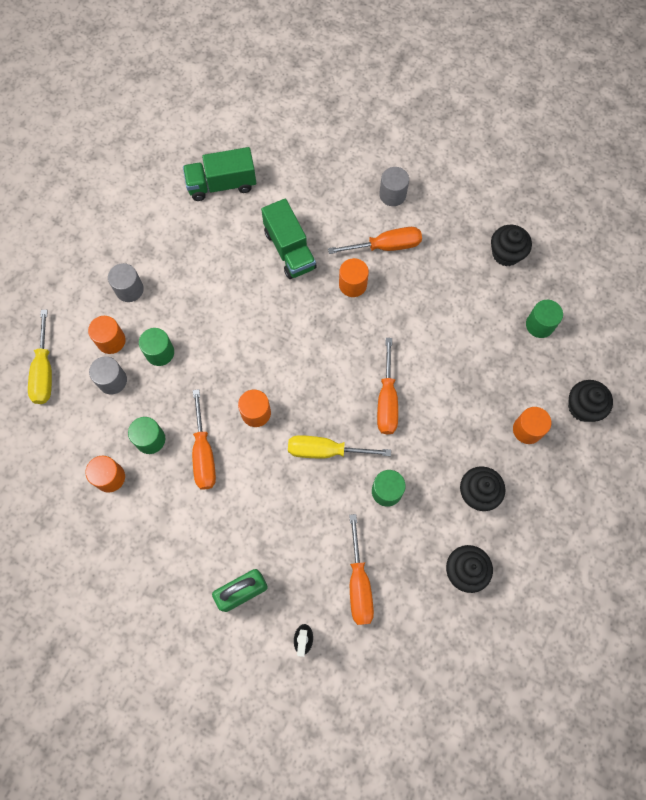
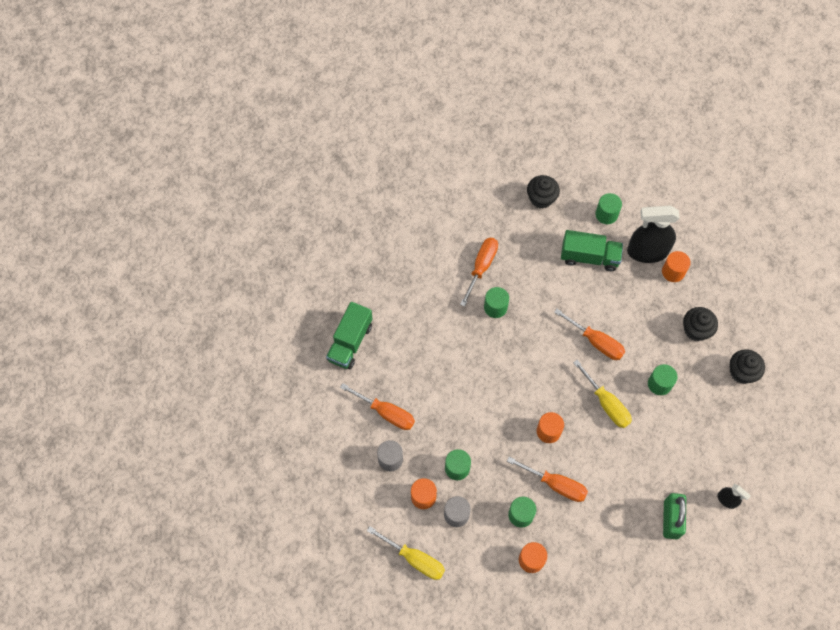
camera: 55 degrees left, 5 degrees down
(289, 250) = (438, 330): green truck -> green truck (589, 257)
(326, 451) = (606, 403): yellow screwdriver -> yellow screwdriver turned 75 degrees counterclockwise
(352, 284) = (495, 307): orange cylinder -> green cylinder
(359, 583) = (710, 441): orange screwdriver -> orange screwdriver (386, 413)
(392, 195) = (444, 236): grey cylinder -> none
(529, 390) = (647, 251): none -> black spray bottle
(583, 407) = (679, 229): black cupcake -> none

